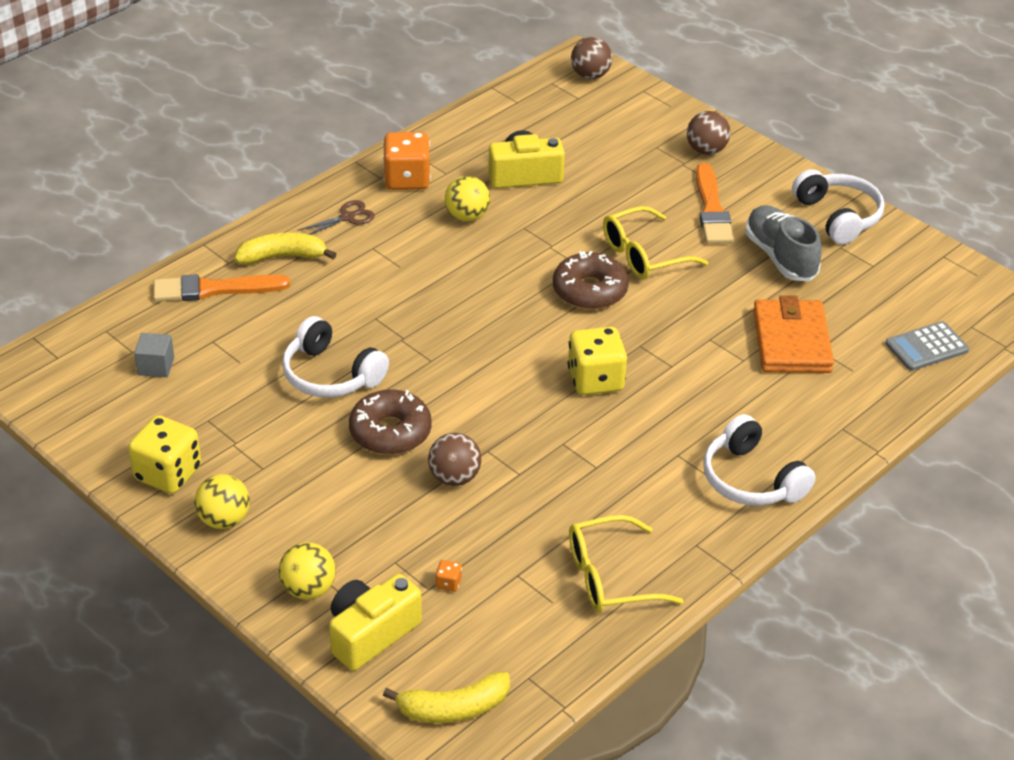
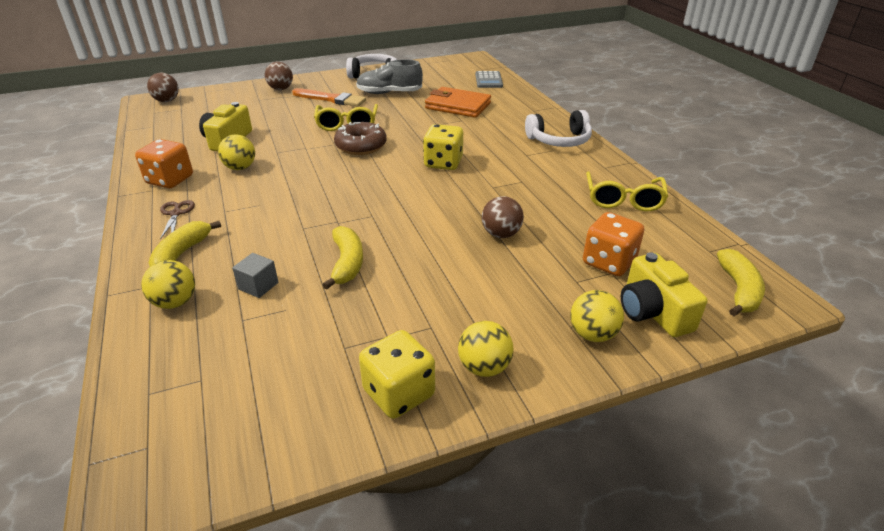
camera: 65 degrees left, 5 degrees down
(156, 366) = (239, 366): grey cube -> grey cube (258, 286)
(214, 289) = (175, 302): orange brush -> yellow ball
(331, 374) = (347, 263): white headphones -> yellow banana
(390, 432) = (434, 250): brown donut -> none
(448, 583) = (608, 262): orange dice -> orange dice, size x2.48

